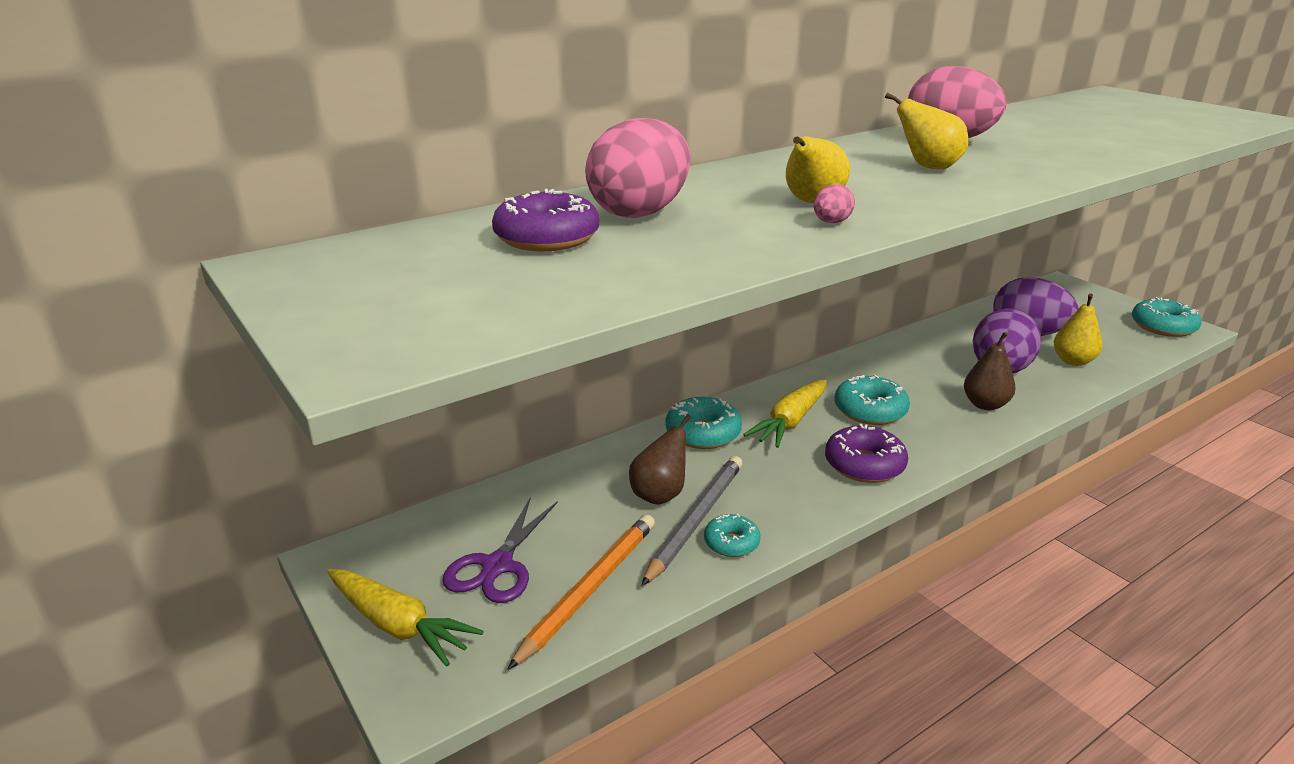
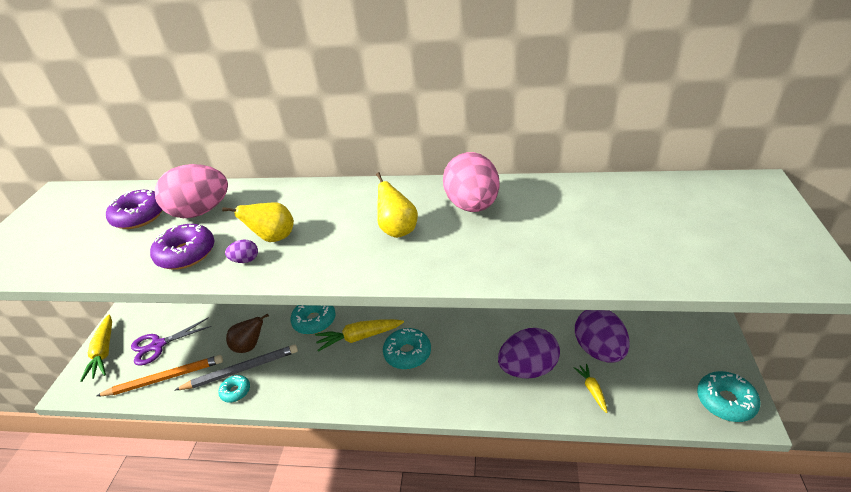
camera: 45 degrees right, 10 degrees up
(831, 222) = (245, 260): pink egg -> purple egg
(864, 465) = (350, 387): purple donut -> purple donut (186, 254)
(985, 405) = (475, 388): brown pear -> none
(1073, 361) = (592, 390): yellow pear -> yellow carrot

